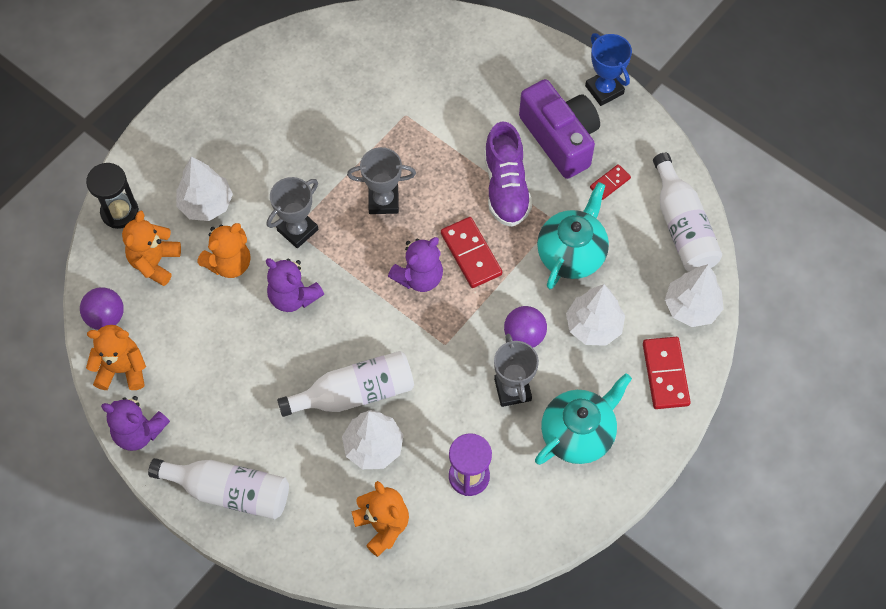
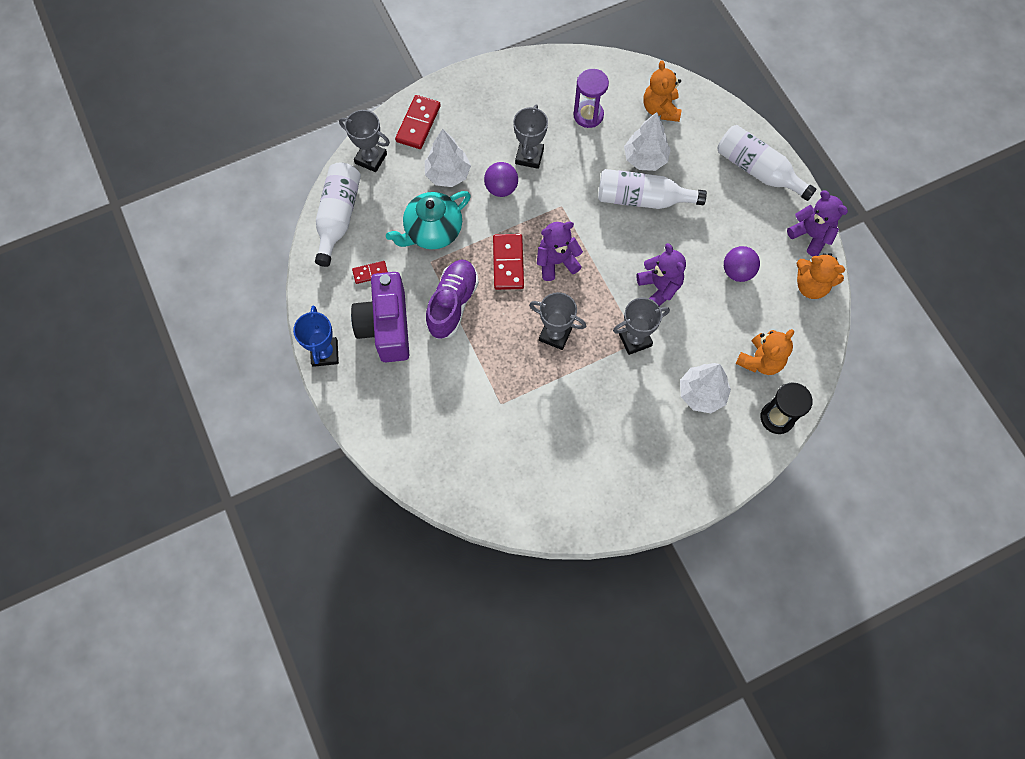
camera: 155 degrees left, 5 degrees up
(106, 317) = (812, 332): purple ball -> purple ball (737, 271)
(229, 263) = (700, 334): orange teddy bear -> none
(578, 434) = (500, 111): turquoise teapot -> none
(691, 307) = (371, 159): white tree -> grey trophy

